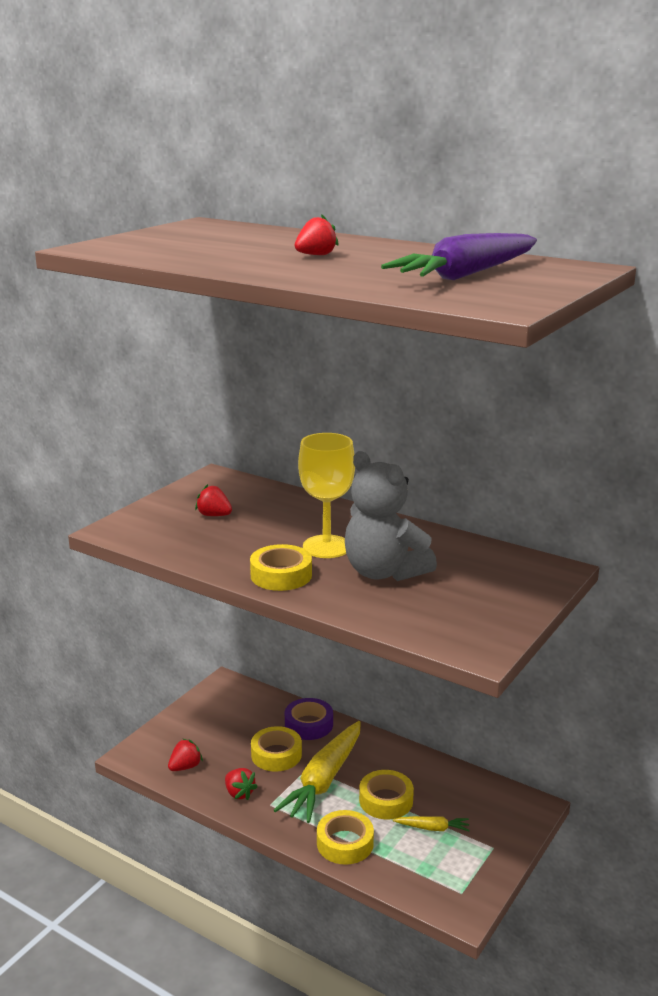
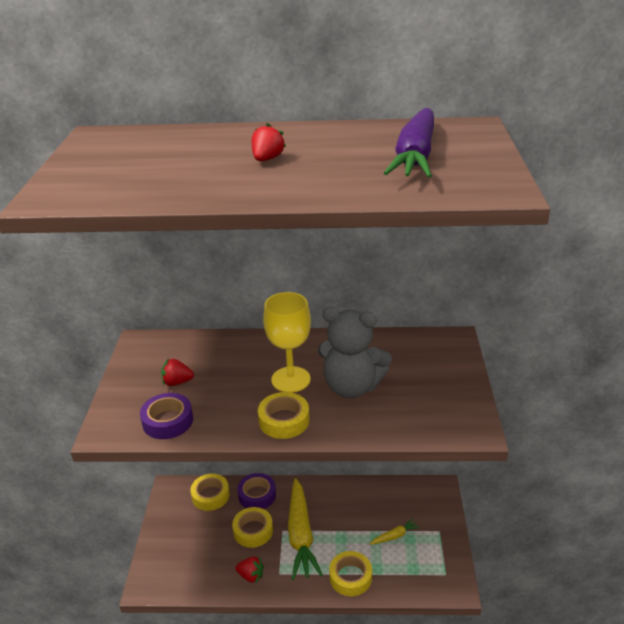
camera: 30 degrees left, 10 degrees up
(172, 540) = (167, 421): none -> purple tape
(185, 767) = (195, 574): red strawberry -> none
(386, 800) = (351, 530): yellow tape -> yellow tape (210, 495)

